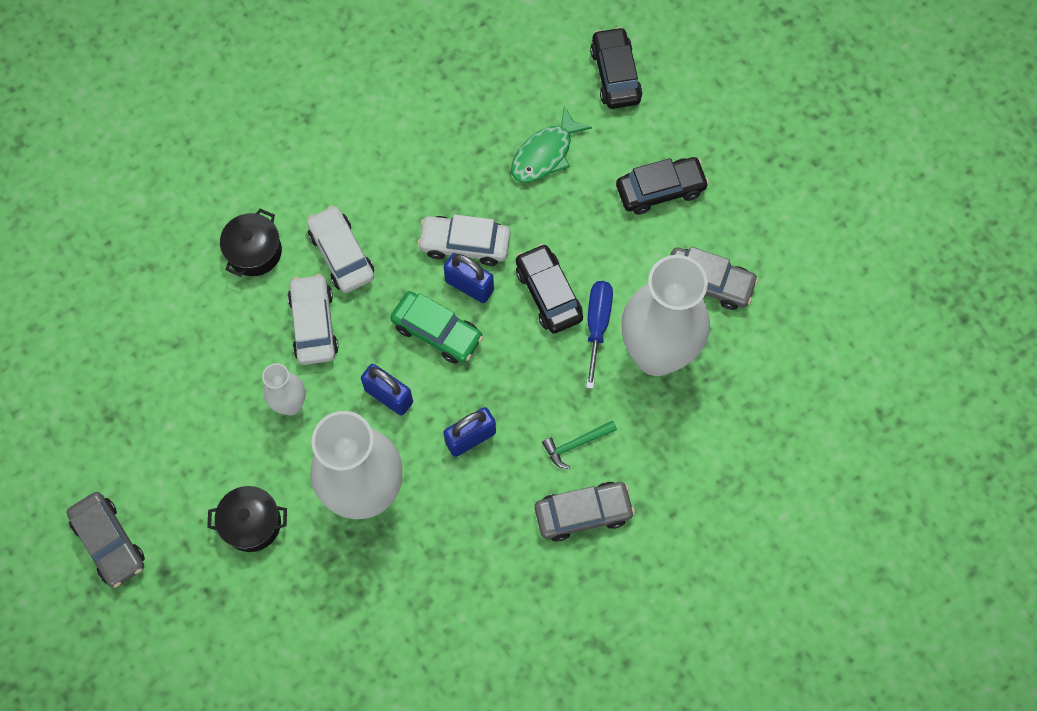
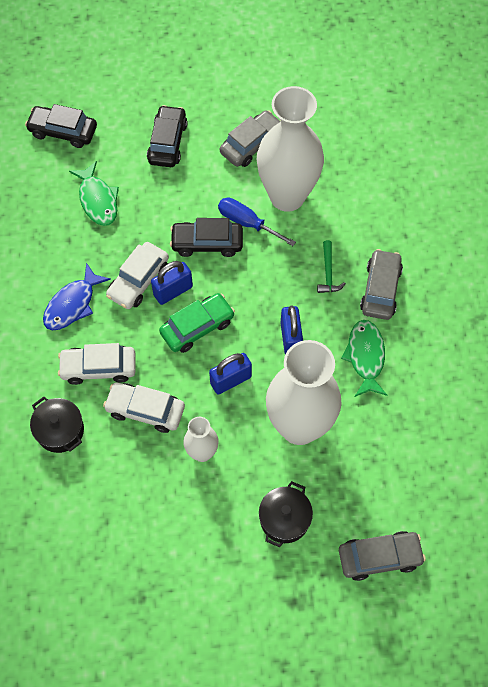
camera: 65 degrees left, 5 degrees down
(109, 542) = (249, 637): grey car -> grey car (379, 557)
(404, 192) = (72, 304): none -> blue fish
(486, 531) = (365, 357): none -> green fish

